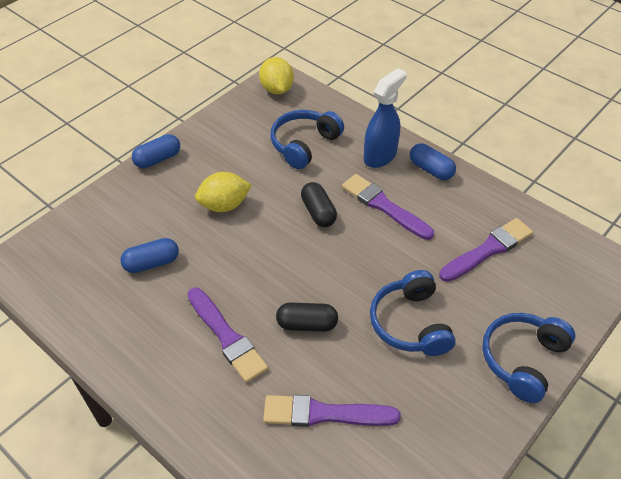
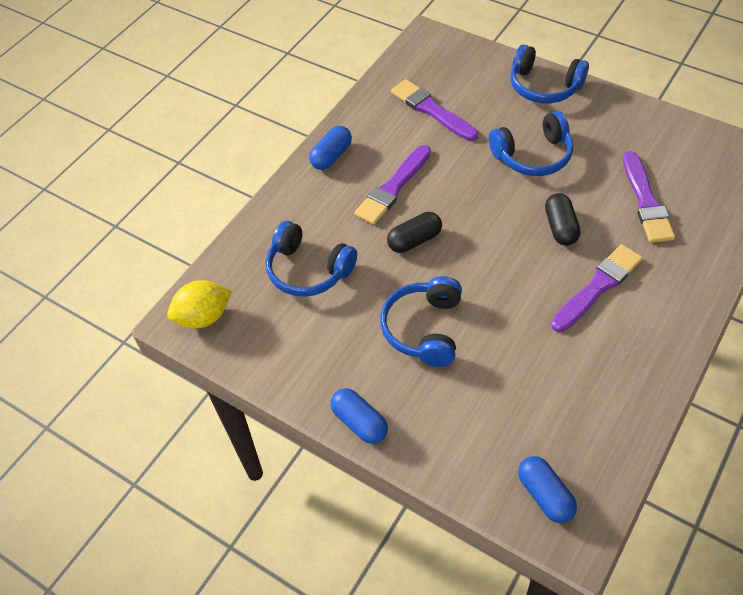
camera: 95 degrees left, 5 degrees up
(152, 263) = (529, 379): blue capsule -> blue capsule (545, 495)
(224, 205) = (424, 329): yellow lemon -> blue headphones
(380, 156) = (317, 199): blue spray bottle -> none

